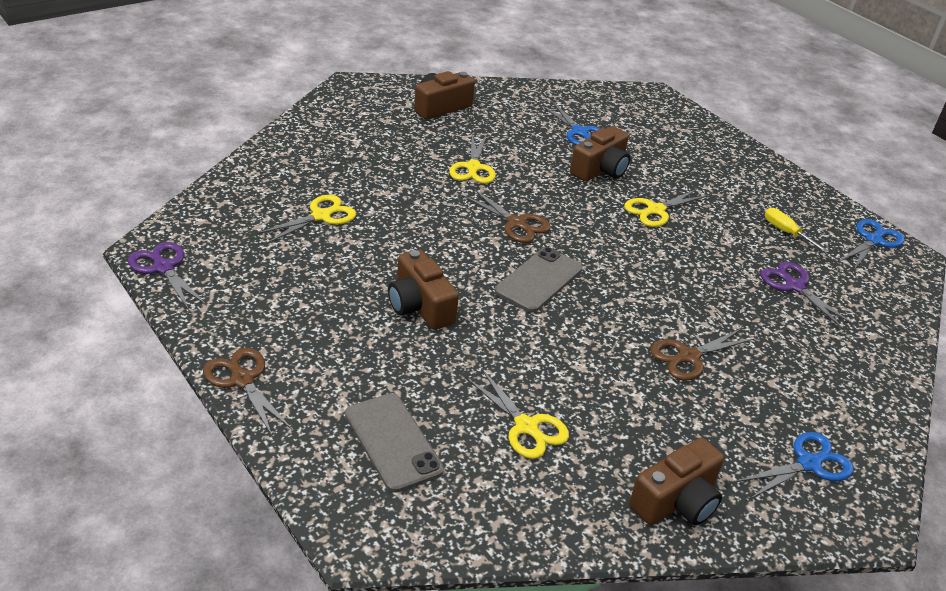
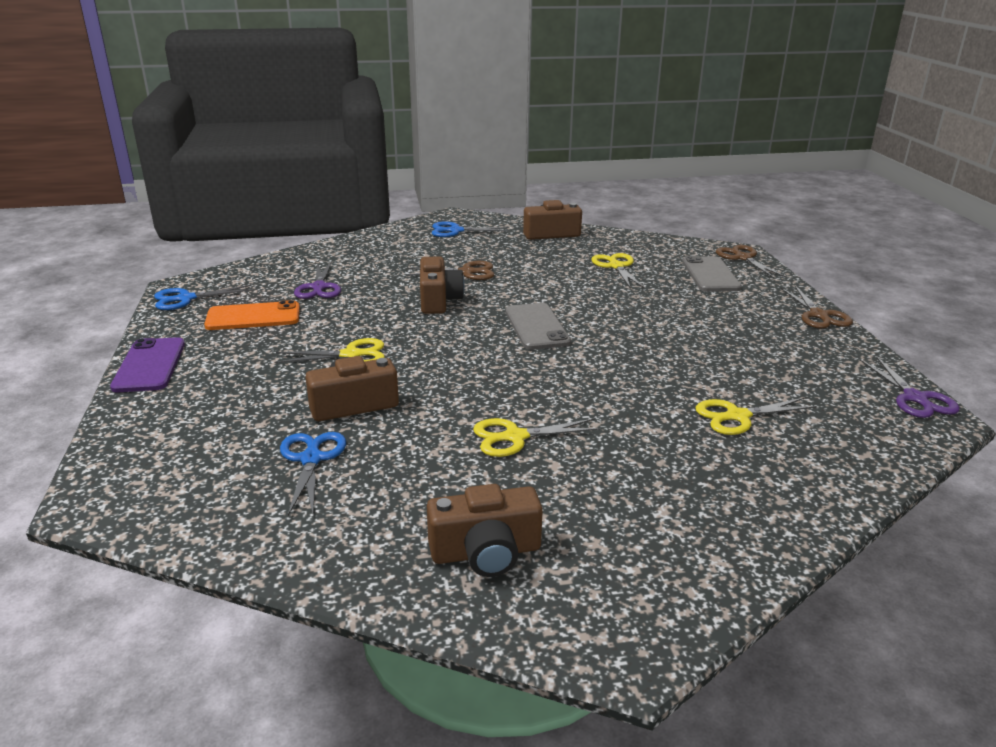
camera: 150 degrees left, 10 degrees down
(420, 306) = (658, 329): brown camera -> brown camera (438, 300)
(473, 168) = (514, 437): yellow scissors -> yellow scissors turned 135 degrees counterclockwise
(517, 224) = (515, 370): brown scissors -> brown scissors (742, 258)
(539, 280) = (536, 327): grey phone -> grey phone turned 75 degrees counterclockwise
(773, 171) = (150, 365): none -> purple phone
(786, 232) = (253, 317): yellow screwdriver -> orange phone

